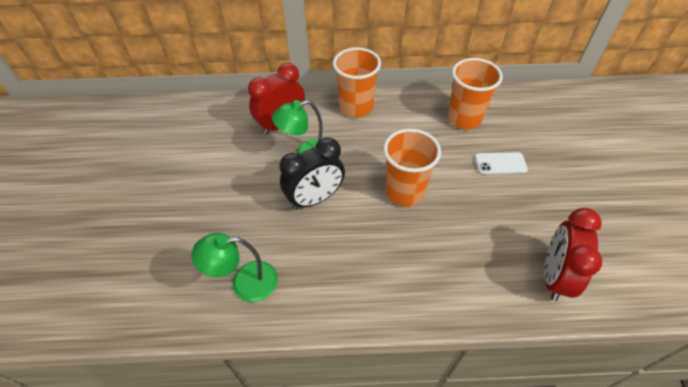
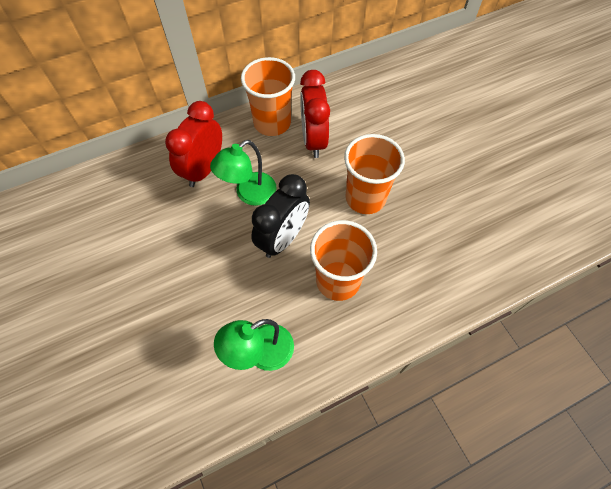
camera: 25 degrees left, 10 degrees up
(464, 118) = (383, 100): orange cup -> orange cup (338, 280)
(500, 163) = (437, 137): white phone -> none
(554, 276) = (528, 230): red clock -> red clock (313, 140)

